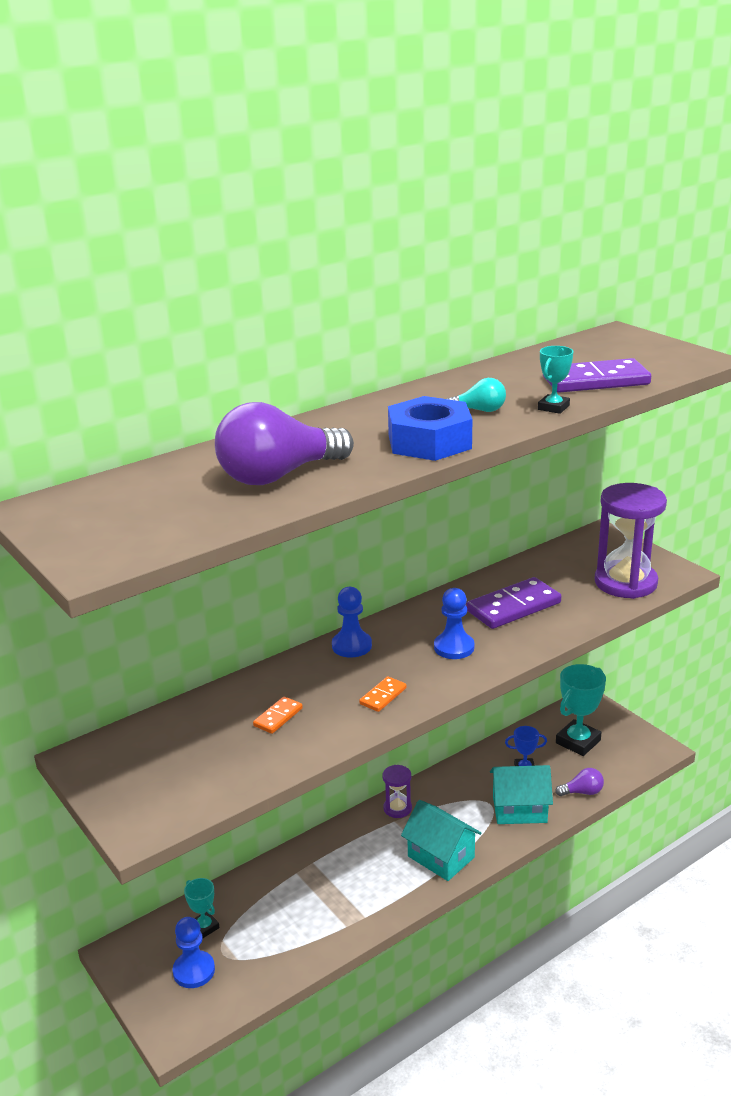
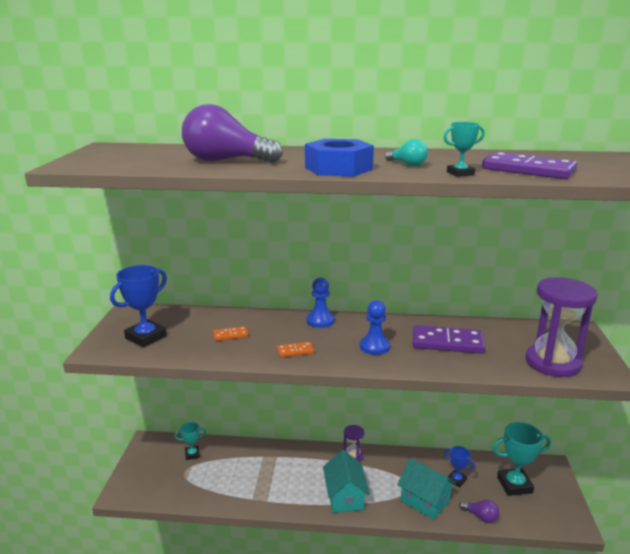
camera: 40 degrees right, 5 degrees down
(174, 777) = (146, 337): none -> blue trophy
(194, 971) = (163, 471): blue pawn -> none
(204, 927) = (192, 454): turquoise trophy -> turquoise trophy turned 75 degrees clockwise

